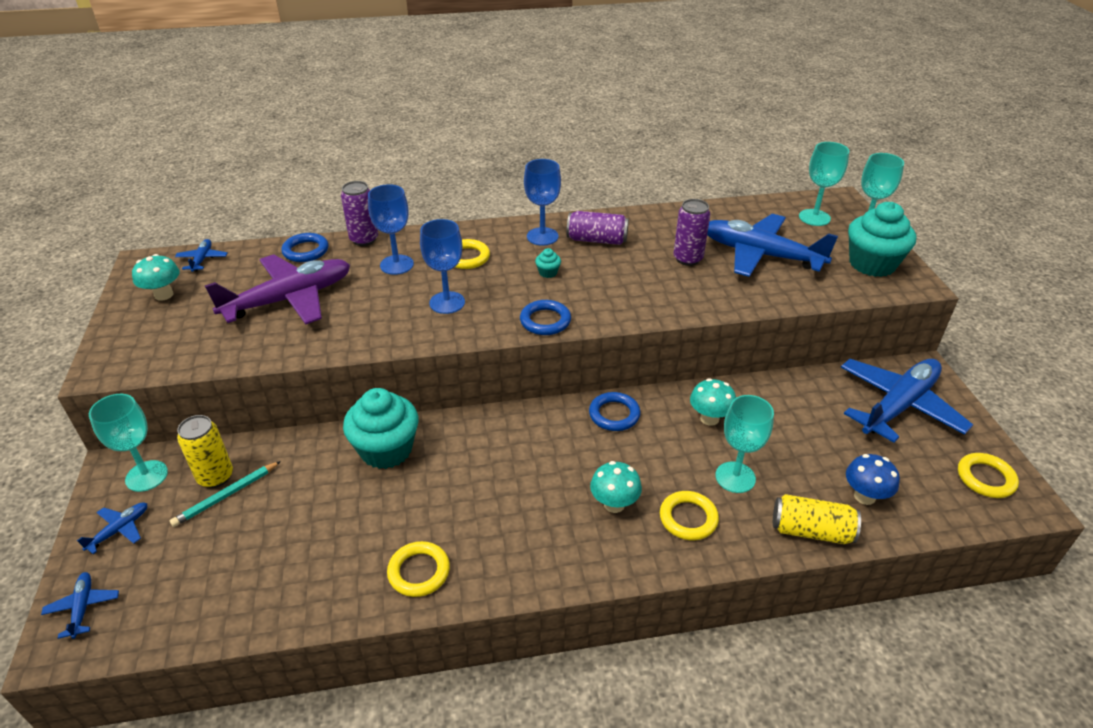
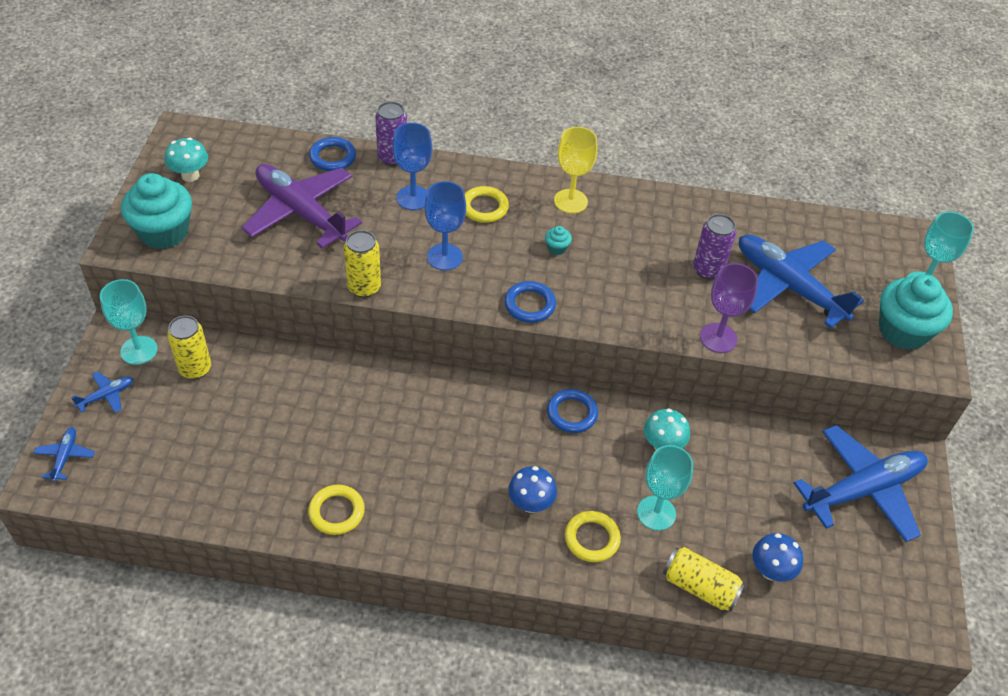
camera: 15 degrees right, 10 degrees up
(202, 259) = (234, 142): blue plane -> none
(226, 496) = (199, 390): turquoise pencil -> none
(289, 299) = (300, 212): purple plane -> purple plane turned 120 degrees counterclockwise
(378, 345) = (364, 287): none -> yellow can
(386, 450) = (348, 386): turquoise cupcake -> turquoise cupcake (164, 232)
(542, 236) = (570, 201): blue goblet -> yellow goblet
(597, 240) = (624, 220): purple can -> none
(614, 504) = (530, 504): turquoise mushroom -> blue mushroom
(727, 305) = (718, 338): none -> purple goblet
(814, 217) = (875, 254): turquoise goblet -> none
(985, 478) = (904, 591): yellow ring -> none

